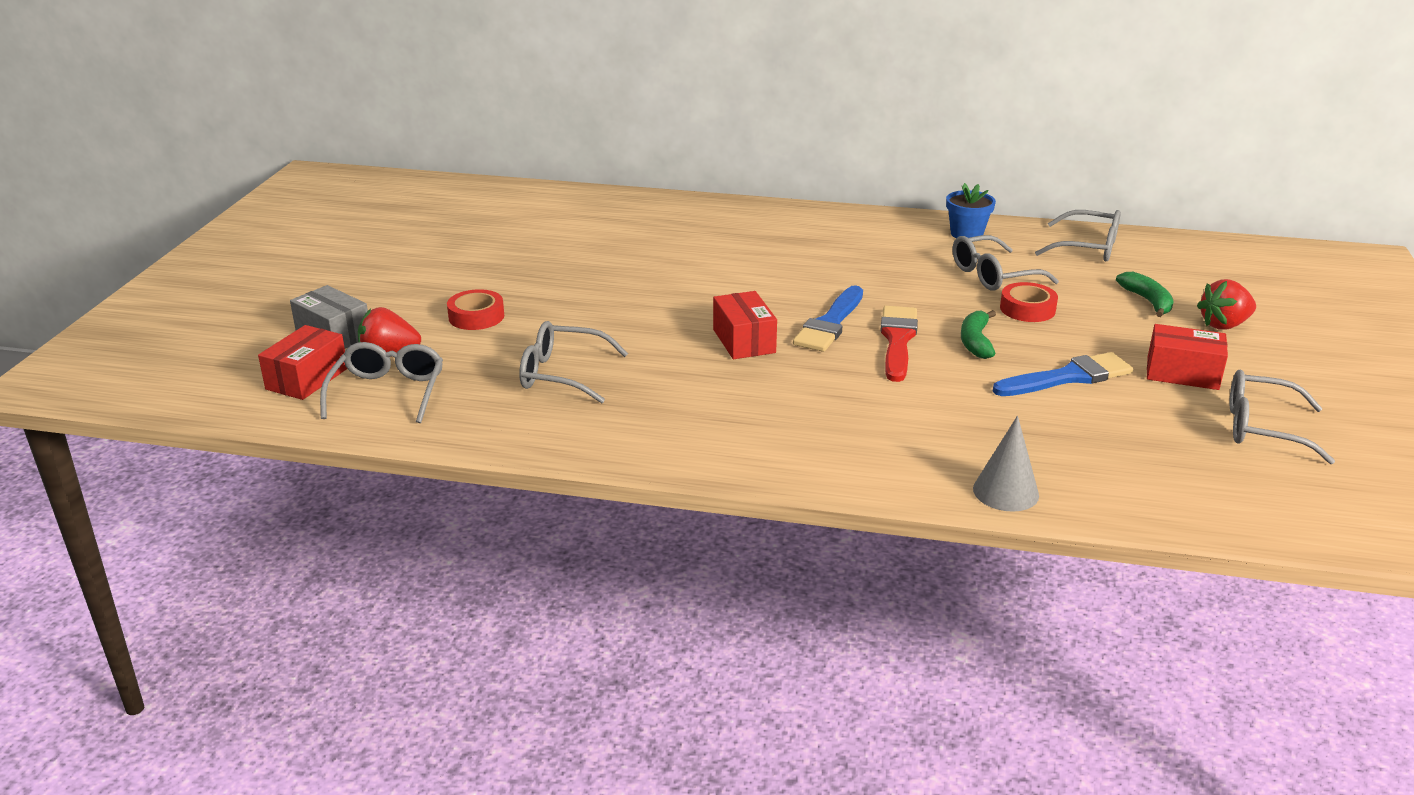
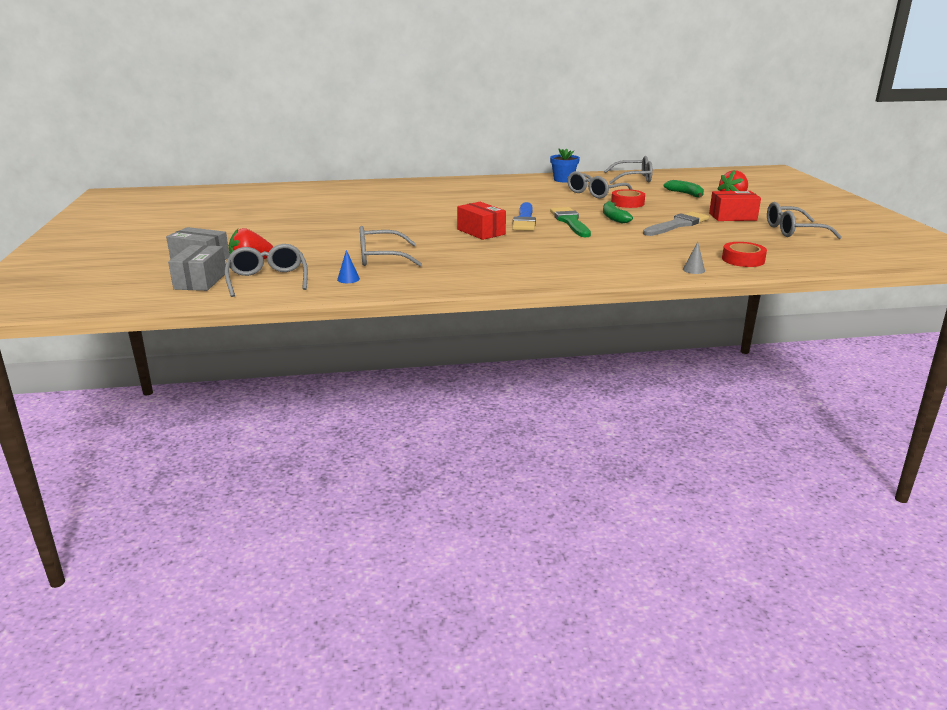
camera: 20 degrees left, 5 degrees down
(307, 379) = (200, 281): red box -> grey box
(476, 316) = (296, 241): red tape -> red tape (743, 260)
(489, 411) = (348, 279): none -> blue cone
(897, 340) = (570, 222): red brush -> green brush
(1005, 492) = (693, 270): grey cone -> grey cone, size x0.55
(1068, 377) = (677, 225): blue brush -> grey brush

